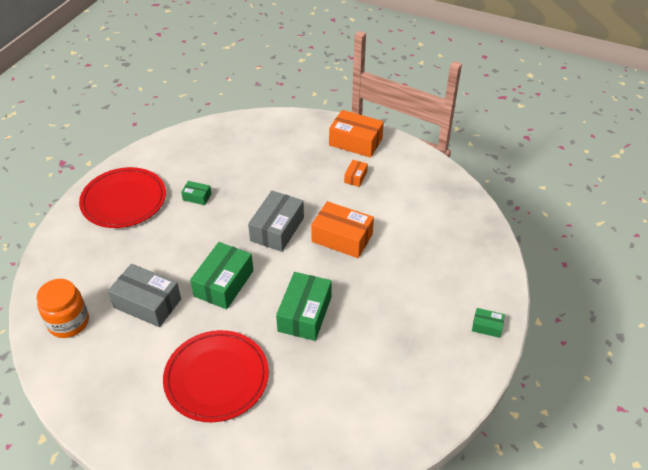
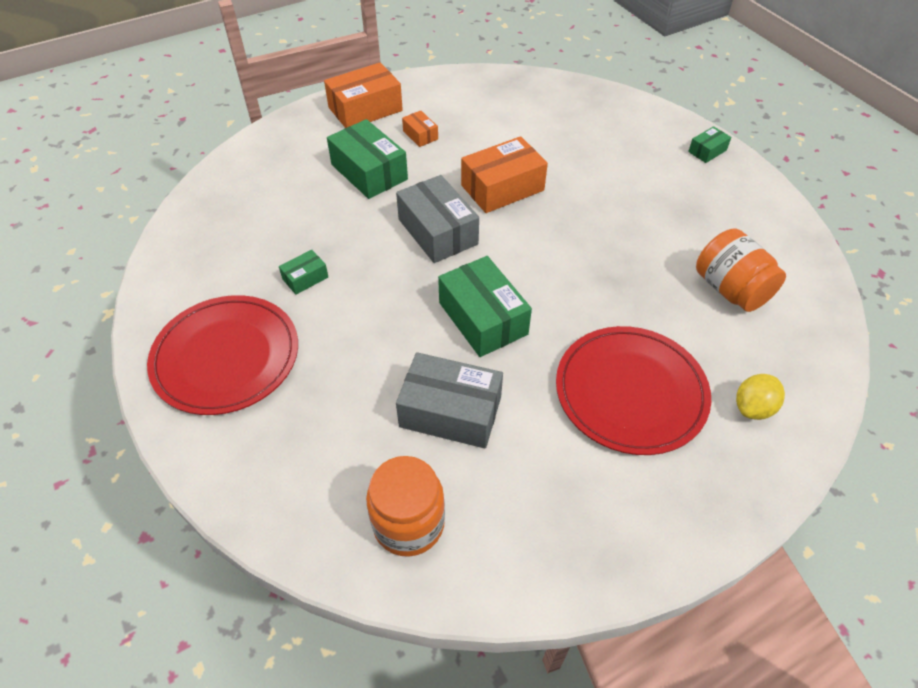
camera: 55 degrees left, 5 degrees up
(147, 303) = (450, 412): grey box -> grey box turned 45 degrees clockwise
(247, 447) = (753, 408): none -> yellow lemon
(304, 314) = (590, 269): green box -> green box (369, 172)
(347, 396) = (730, 289): none -> orange jar

